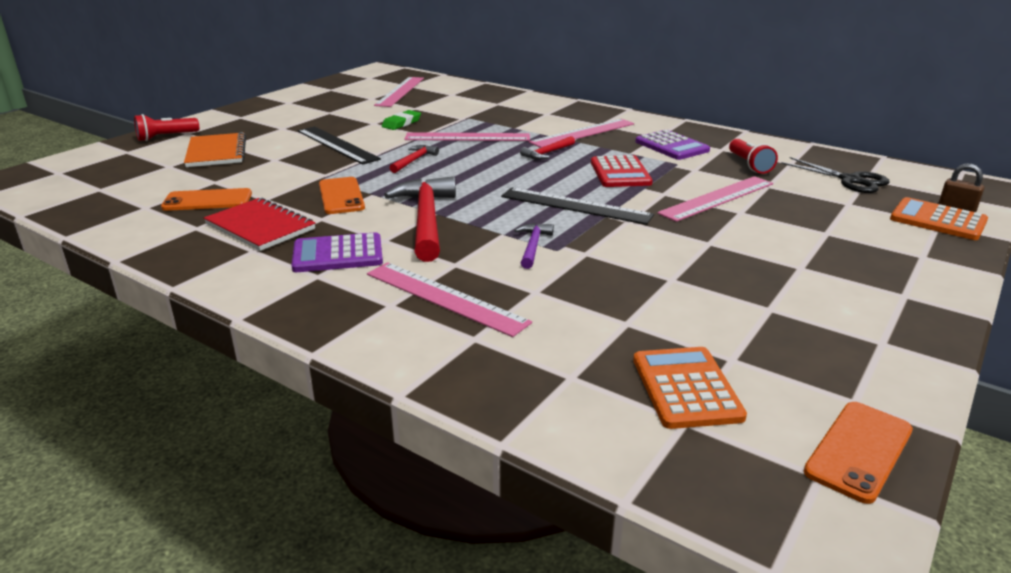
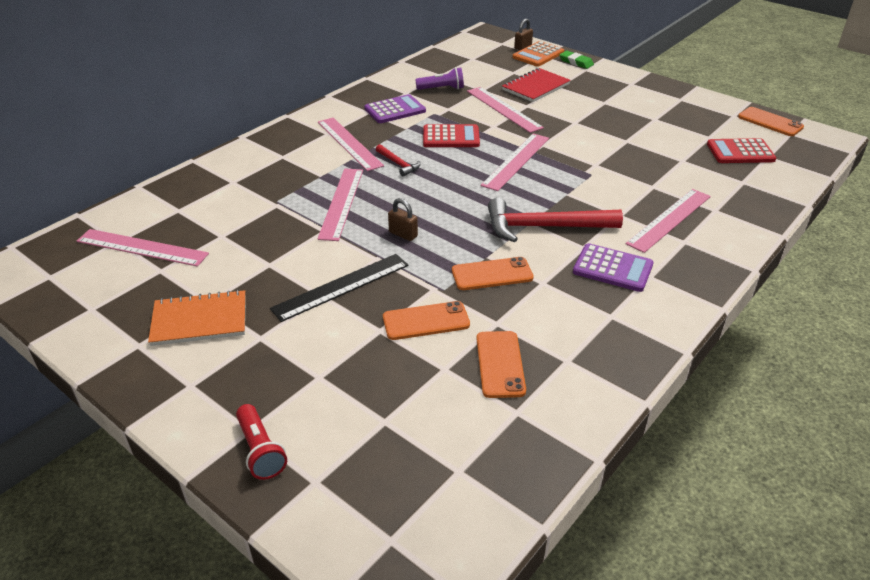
camera: 85 degrees left, 10 degrees up
(216, 152) = (343, 384): orange notebook -> orange notebook (200, 320)
(260, 227) = (563, 317): red notebook -> red notebook (536, 87)
(279, 173) = (426, 321): none -> orange phone
(338, 254) = (612, 268): purple calculator -> purple calculator turned 60 degrees counterclockwise
(401, 123) = (279, 244): green eraser -> green eraser (576, 62)
(414, 160) = (403, 234): red hammer -> brown padlock
(533, 246) = (587, 183): purple hammer -> none
(575, 206) = (516, 161): black ruler -> pink ruler
(686, 388) = (740, 152): orange calculator -> red calculator
(749, 165) = (442, 89): red flashlight -> purple flashlight
(851, 180) = (475, 63): black scissors -> none

